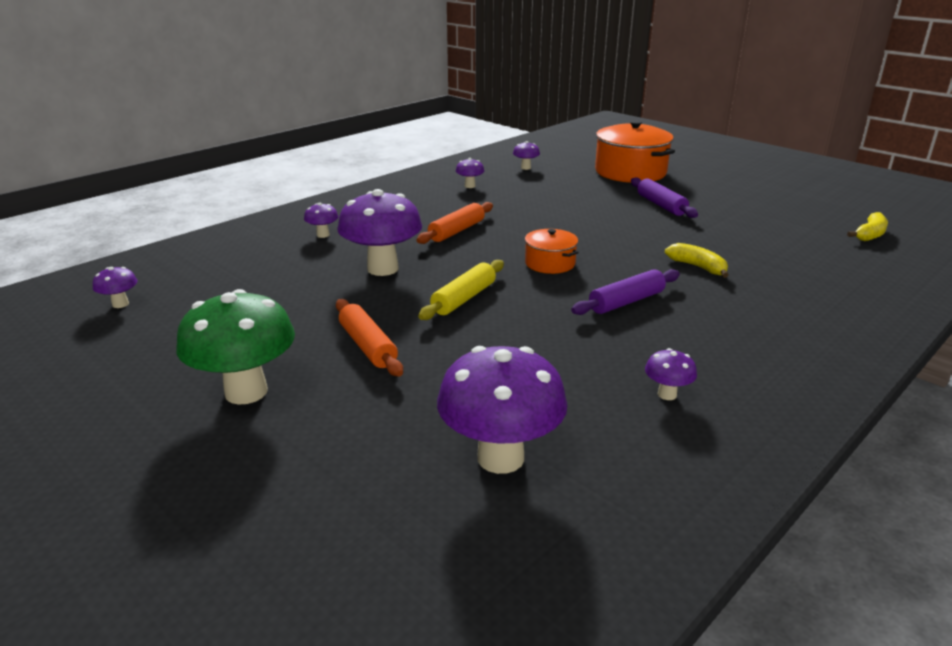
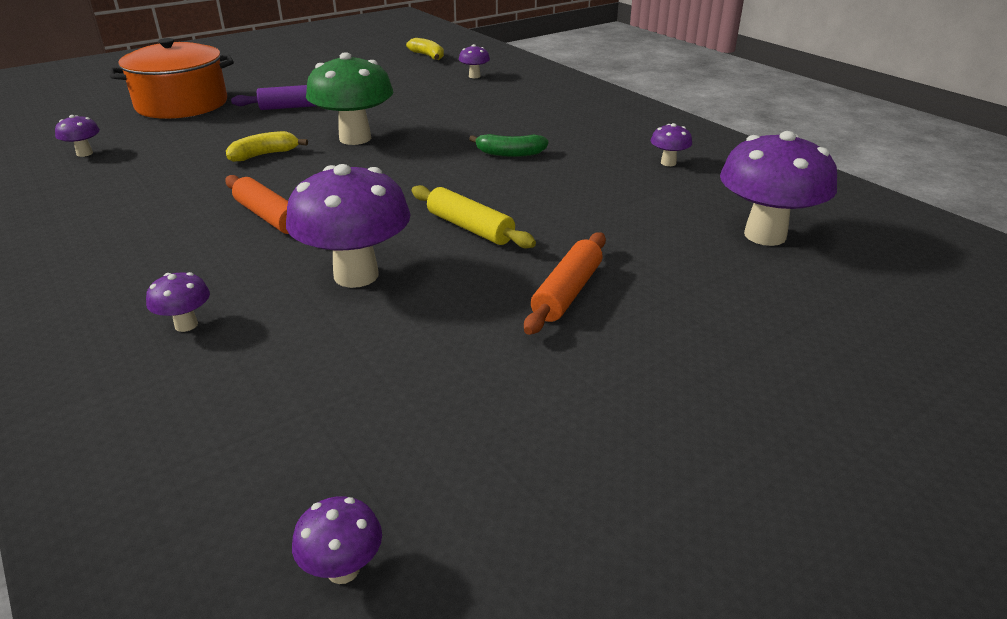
camera: 80 degrees left, 5 degrees up
(246, 392) = (666, 381): green mushroom -> green mushroom (355, 138)
(367, 346) = (567, 292): orange rolling pin -> orange rolling pin turned 45 degrees counterclockwise
(470, 186) = (108, 195): purple mushroom -> purple mushroom (474, 76)
(550, 263) = (406, 175): orange pot -> none
(626, 302) = (510, 153): purple rolling pin -> green banana
(698, 267) = (453, 117): yellow banana -> yellow banana (264, 155)

